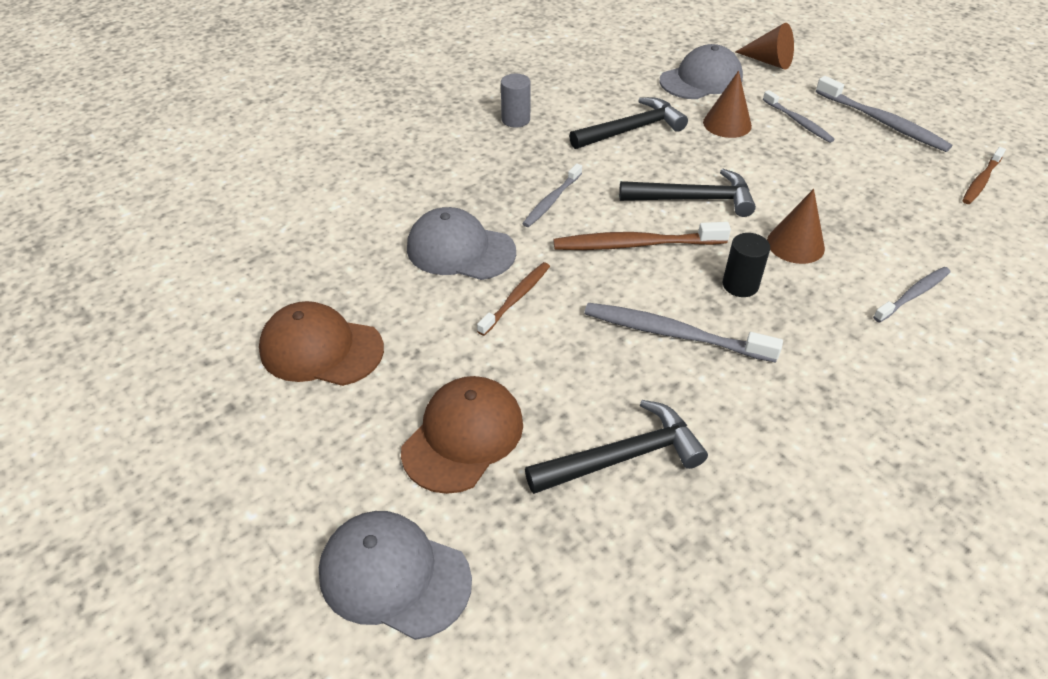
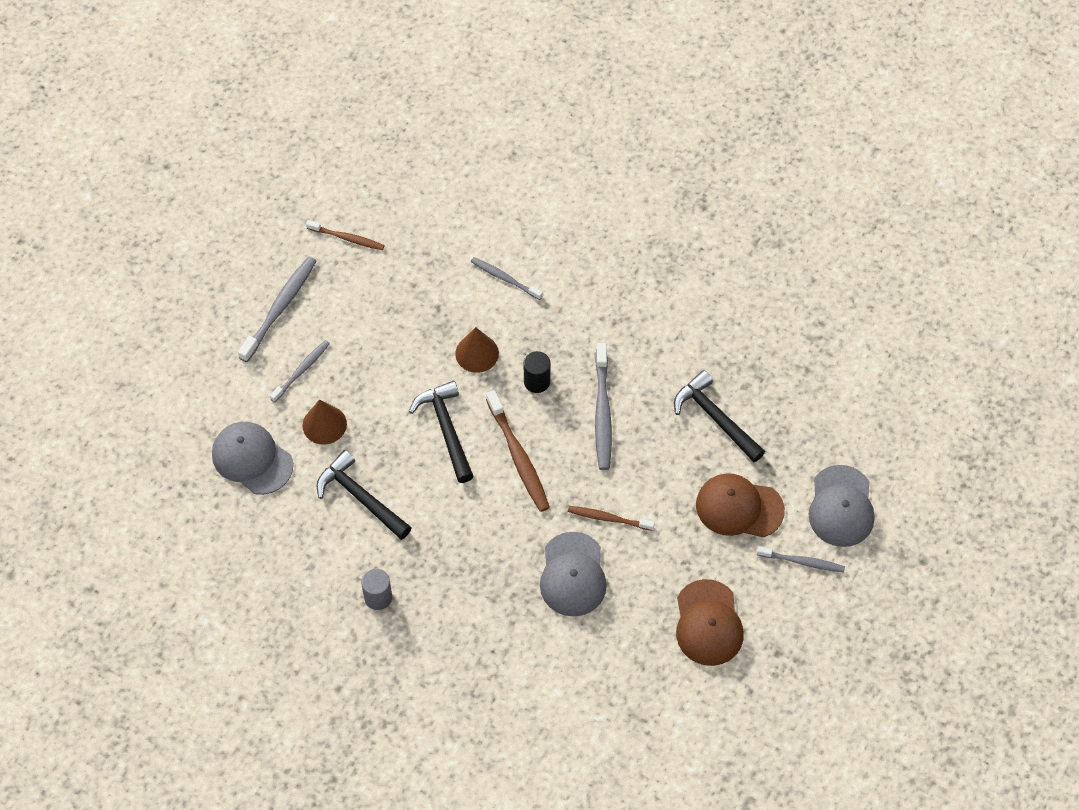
camera: 110 degrees left, 15 degrees up
(551, 201) = (487, 530): grey toothbrush -> grey toothbrush (802, 562)
(768, 61) = (197, 408): brown cone -> none

